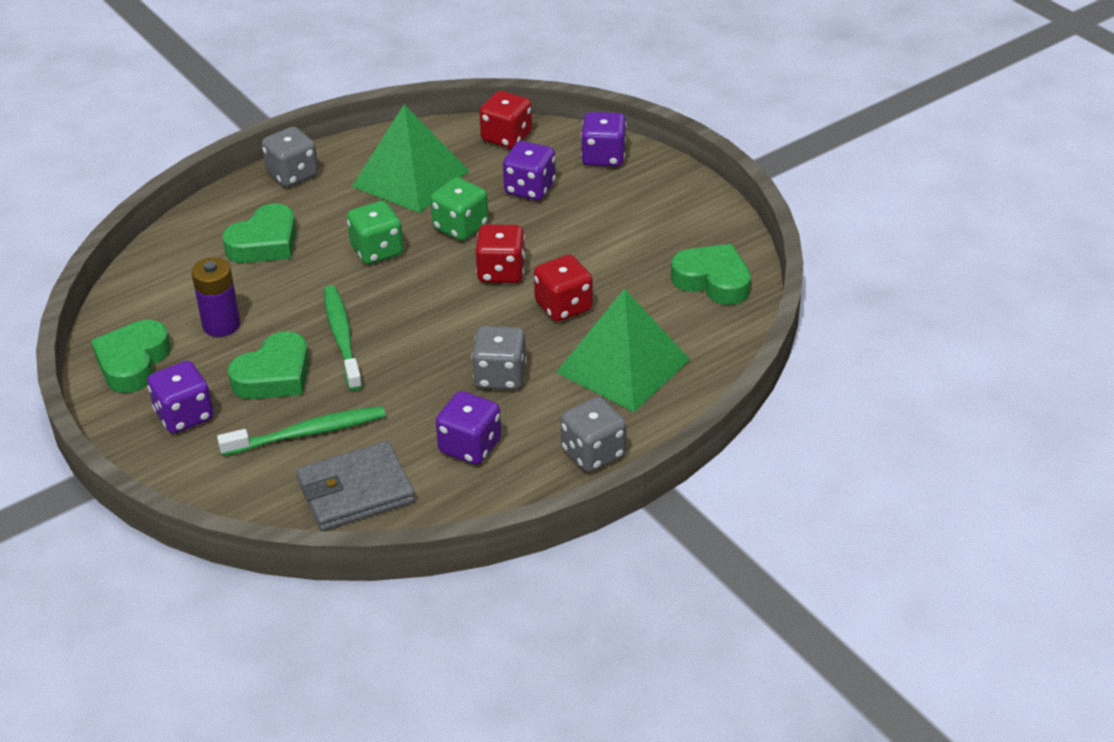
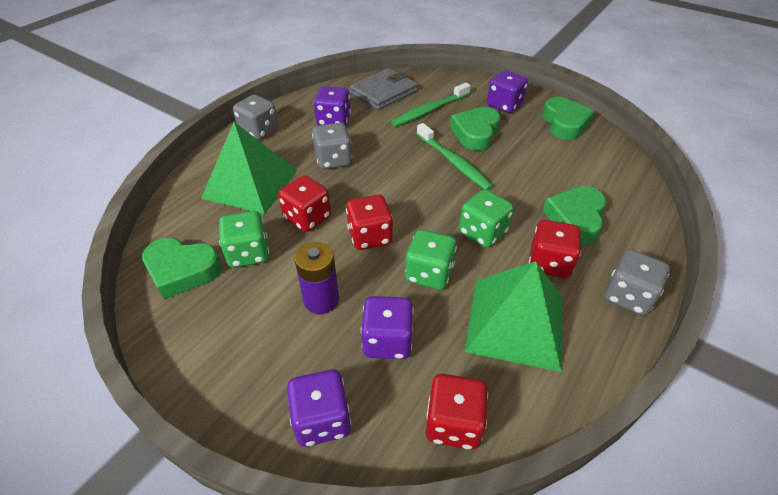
camera: 160 degrees right, 5 degrees up
(221, 325) = (538, 154): purple battery -> purple battery (321, 300)
(336, 211) = (549, 263): none -> red dice
(640, 283) = (248, 253): none -> green dice

